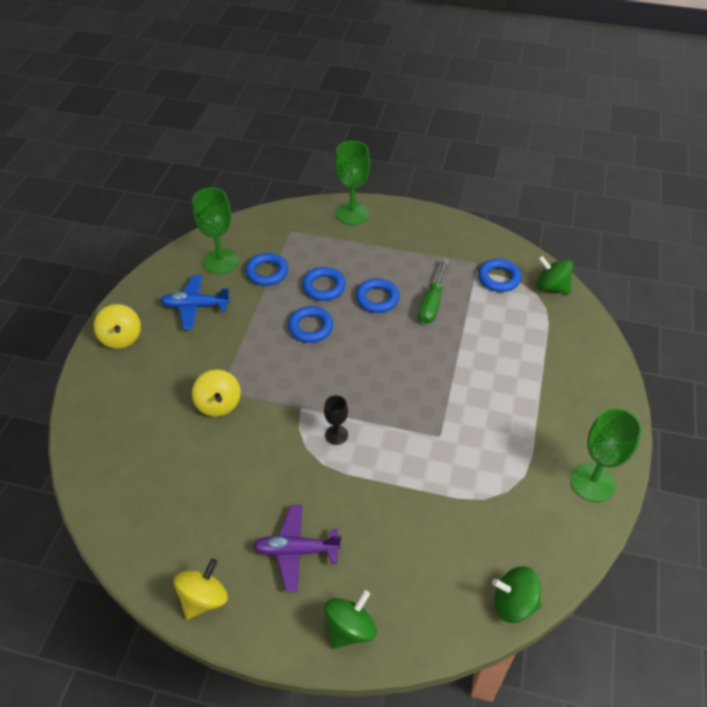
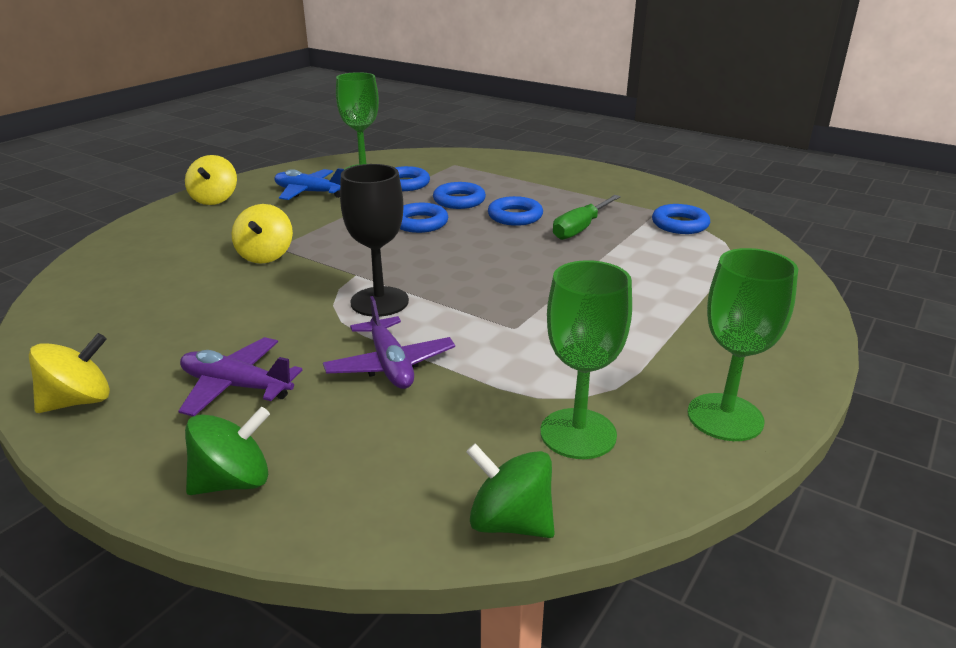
camera: 20 degrees right, 20 degrees down
(336, 435) = (379, 302): black goblet -> black goblet, size x1.82
(352, 213) = (530, 163): green goblet -> green goblet (578, 433)
(381, 498) = (390, 365): none -> purple plane
(551, 287) = (749, 240): green spinning top -> none

